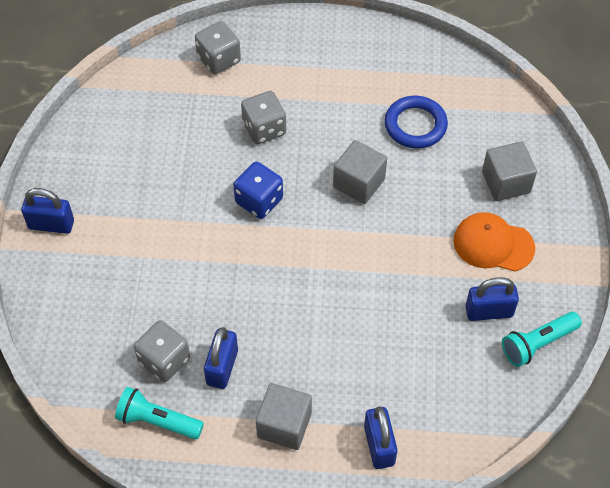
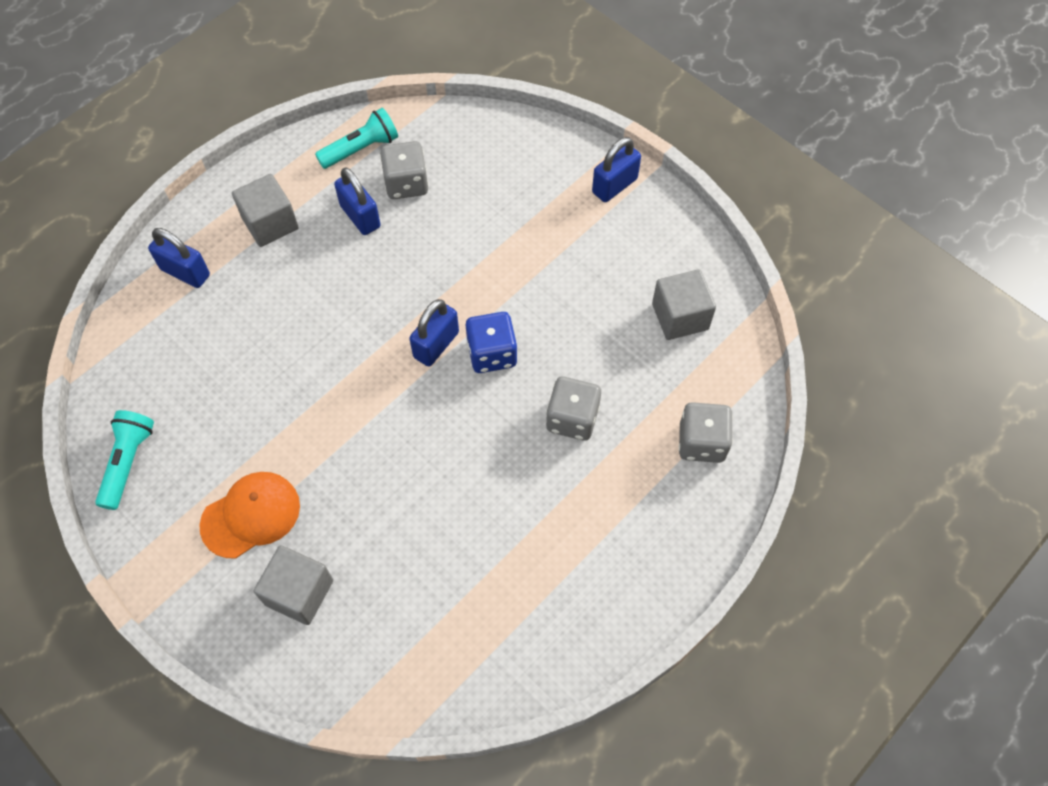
camera: 130 degrees right, 5 degrees up
(359, 183) = (430, 453): grey cube -> grey cube (680, 316)
(415, 125) = (448, 565): blue ring -> none
(489, 311) = (196, 450): blue padlock -> blue padlock (436, 345)

